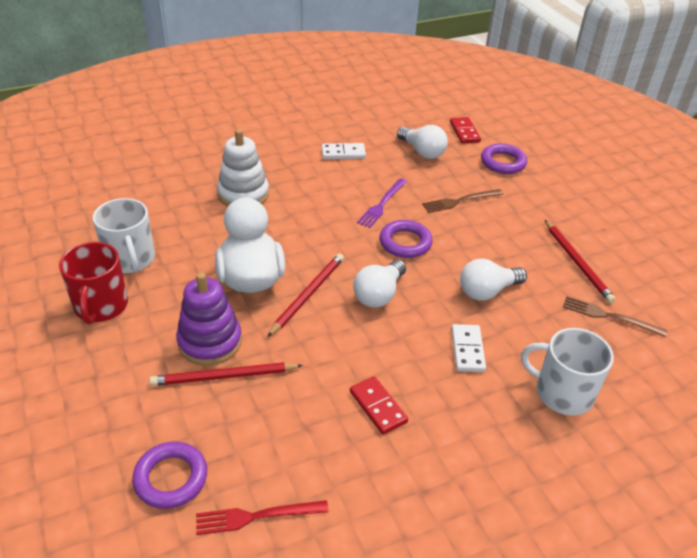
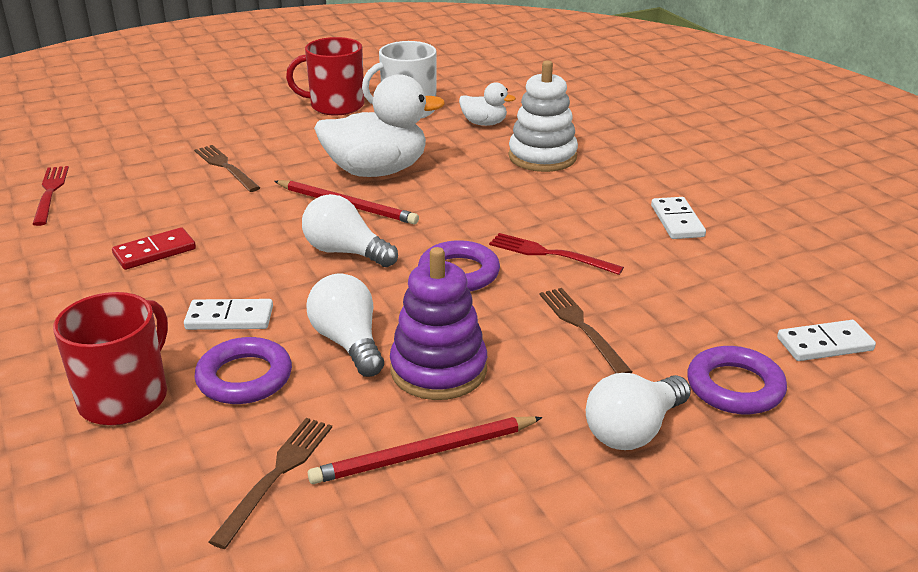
camera: 90 degrees right, 10 degrees down
(171, 478) = (112, 154): purple ring -> purple ring (244, 377)
(174, 217) = (484, 123): none -> white duck
(210, 342) = (277, 157): purple stacking toy -> purple stacking toy (438, 370)
(224, 376) = (226, 167): red pencil -> brown fork
(382, 204) = (550, 254): purple fork -> red fork
(422, 152) = (722, 293): white light bulb -> white light bulb (633, 430)
(464, 132) = (824, 344): red domino -> white domino
(562, 393) = (125, 397): white mug -> red mug

